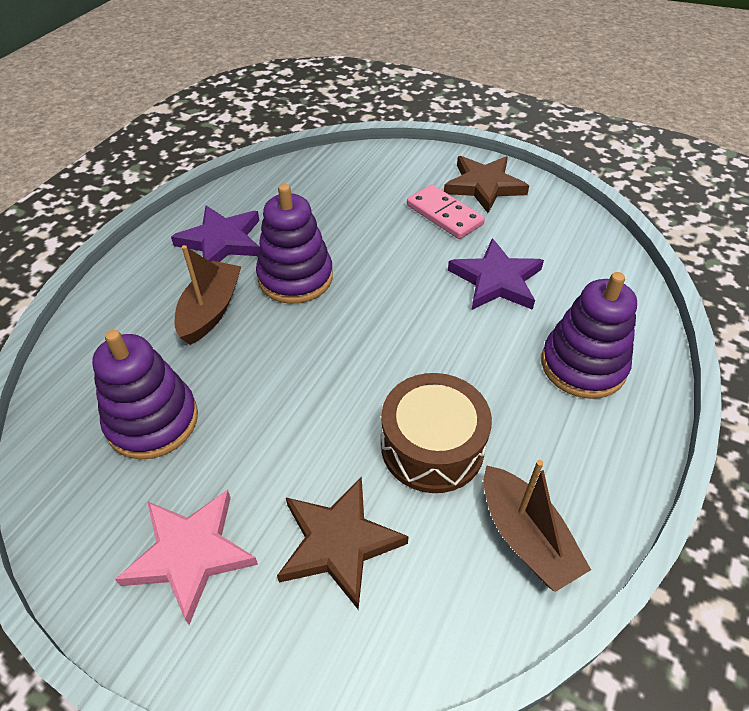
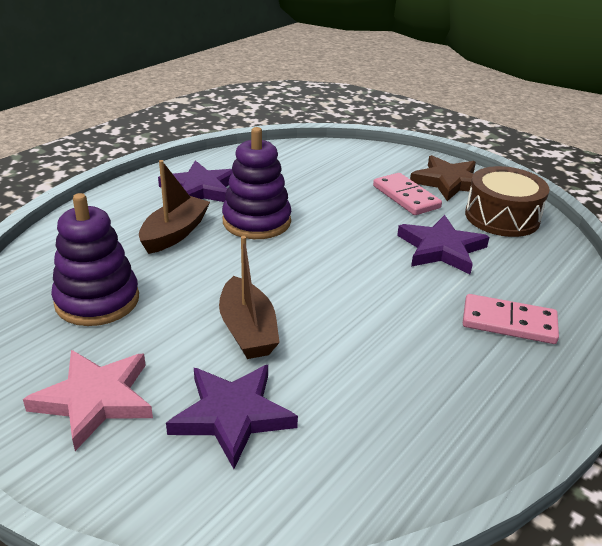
camera: 10 degrees right, 15 degrees down
(339, 543) = (232, 415): brown star -> purple star
(432, 446) = (343, 359): brown drum -> brown drum (502, 217)
(525, 537) = (414, 443): brown boat -> brown boat (247, 330)
(583, 365) = (509, 322): purple stacking toy -> pink domino

